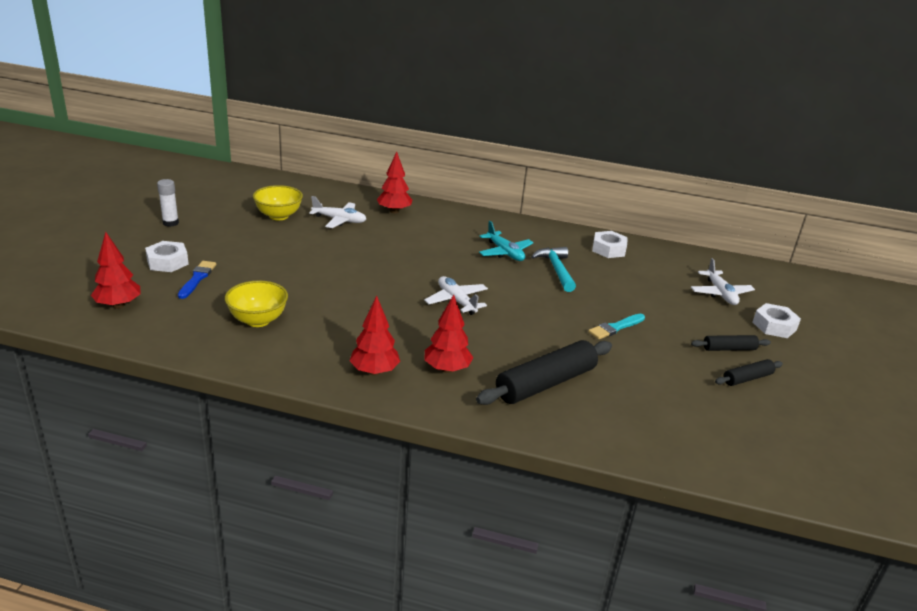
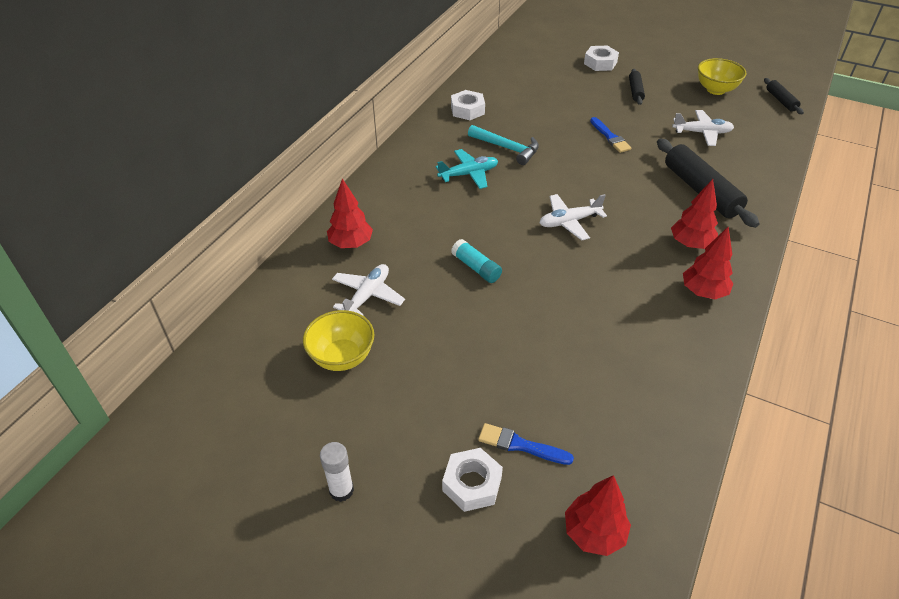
camera: 75 degrees left, 15 degrees up
(258, 320) = (619, 381): yellow bowl -> yellow bowl (715, 90)
(380, 259) = (476, 267): none -> turquoise glue stick
(556, 270) = (507, 148): turquoise hammer -> turquoise hammer turned 150 degrees counterclockwise
(615, 327) = (610, 137): turquoise brush -> blue brush
(720, 293) = (550, 73): white plane -> white plane (702, 133)
(747, 378) = (674, 94): black rolling pin -> black rolling pin (781, 100)

